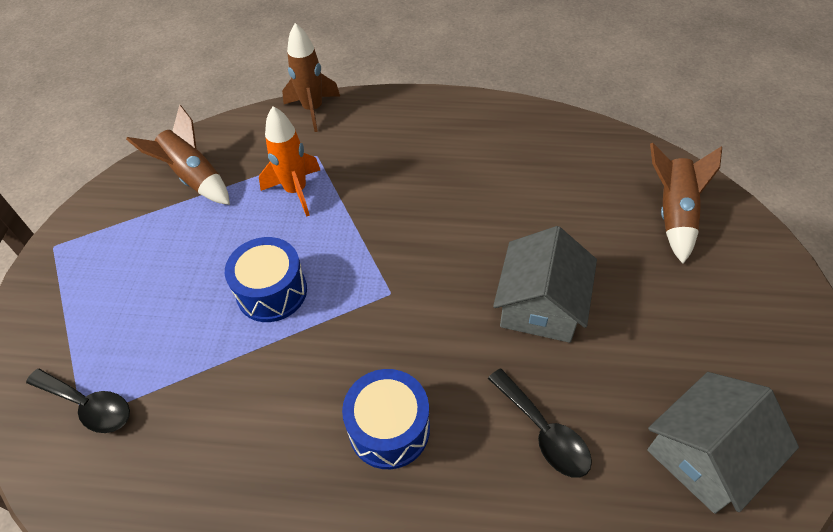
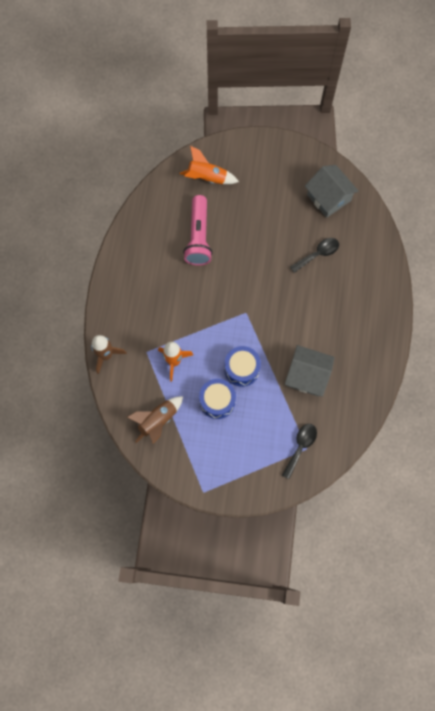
camera: 90 degrees left, 20 degrees up
(389, 428) = (315, 314): blue drum -> blue drum (217, 401)
(540, 305) = (257, 246): grey house -> grey house (307, 375)
(543, 209) = (198, 236): none -> pink flashlight
(673, 214) = (207, 178): brown rocket -> orange rocket

